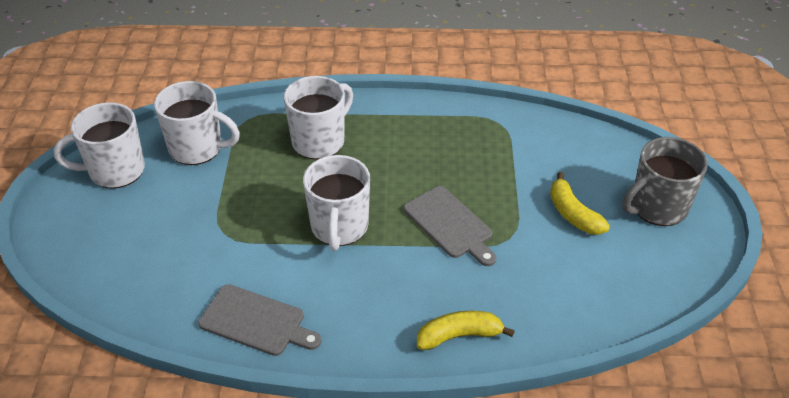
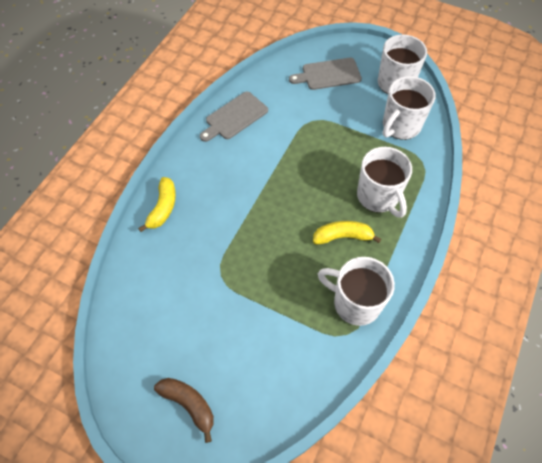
camera: 115 degrees right, 15 degrees up
(339, 227) = (285, 179): white mug -> white mug (355, 303)
(450, 224) = (253, 244): grey cutting board -> grey cutting board (328, 74)
(573, 214) = (218, 333): yellow banana -> yellow banana (343, 236)
(657, 207) = (189, 404): grey mug -> brown banana

